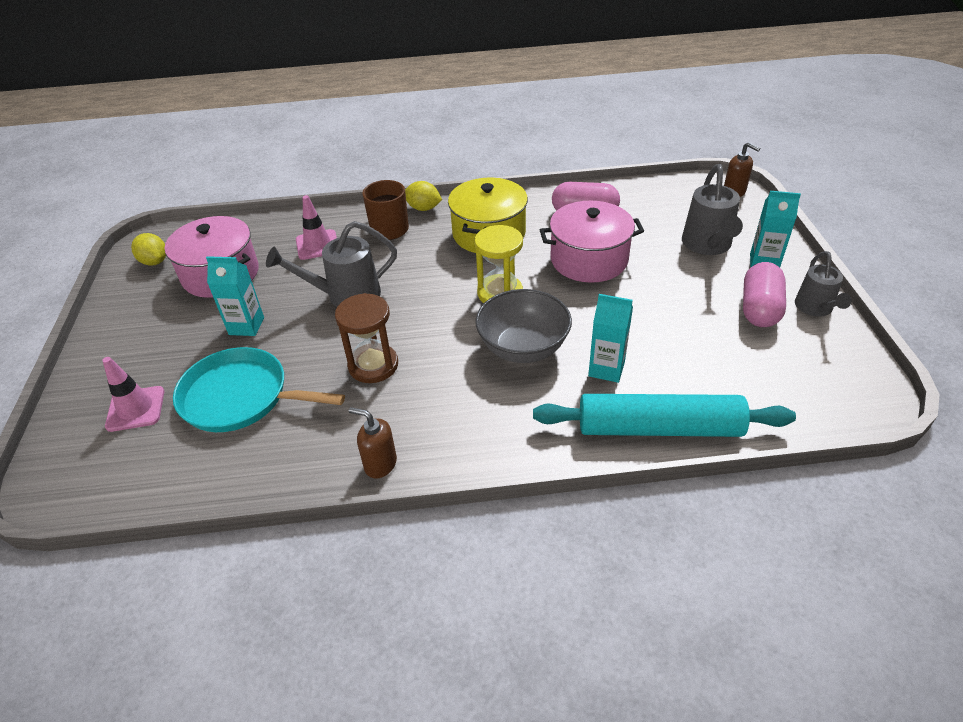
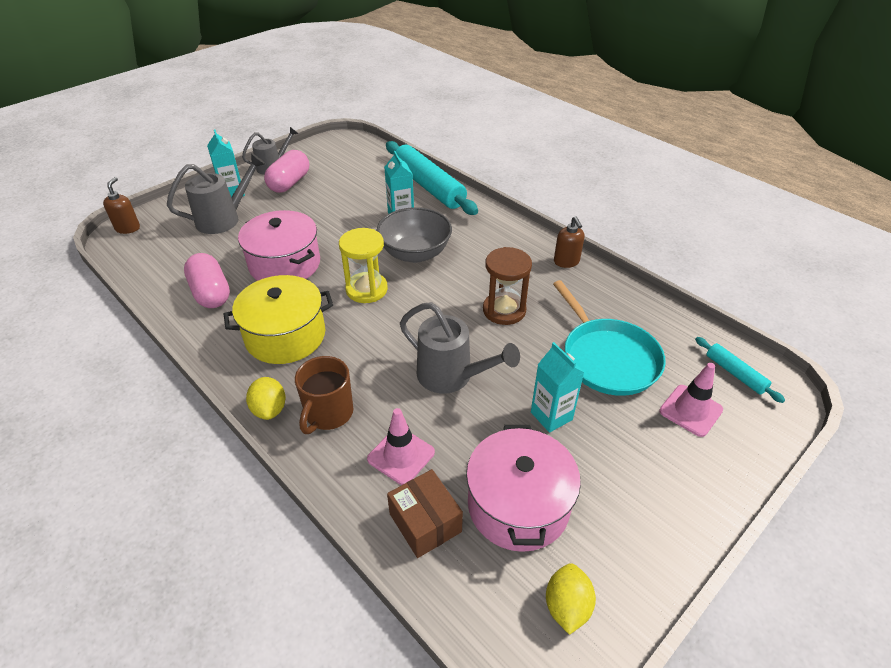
camera: 130 degrees left, 0 degrees up
(107, 475) = (735, 373): none -> turquoise rolling pin
(265, 236) = (425, 522): none -> brown box
(759, 309) = (289, 183): pink capsule -> pink capsule turned 45 degrees counterclockwise

